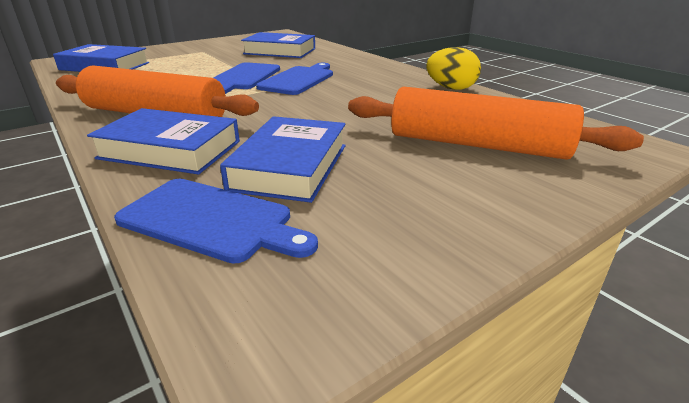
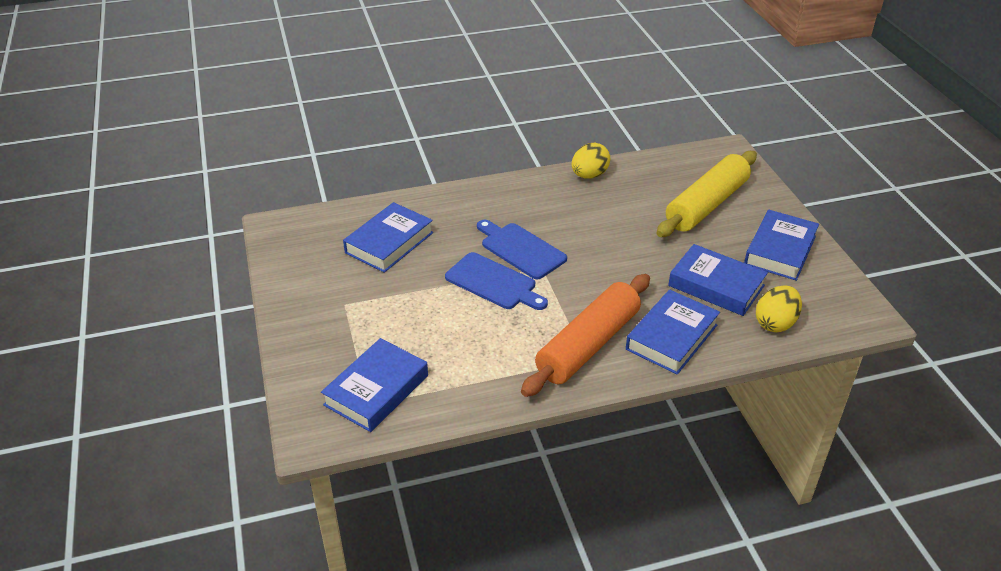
camera: 70 degrees left, 10 degrees up
(211, 220) = (775, 323): blue cutting board -> yellow egg
(422, 209) = (780, 250): none -> blue book
(477, 145) = (707, 205): orange rolling pin -> yellow rolling pin

